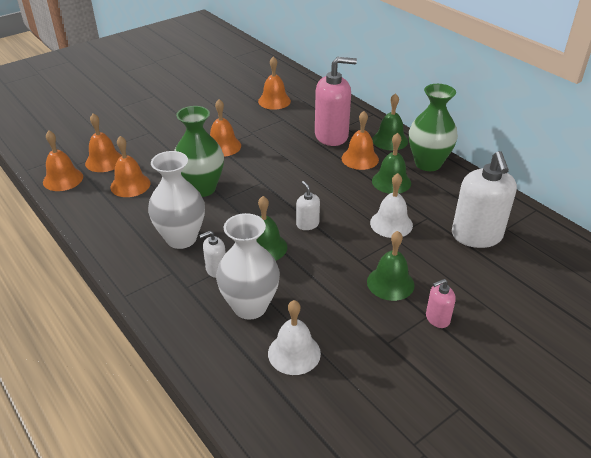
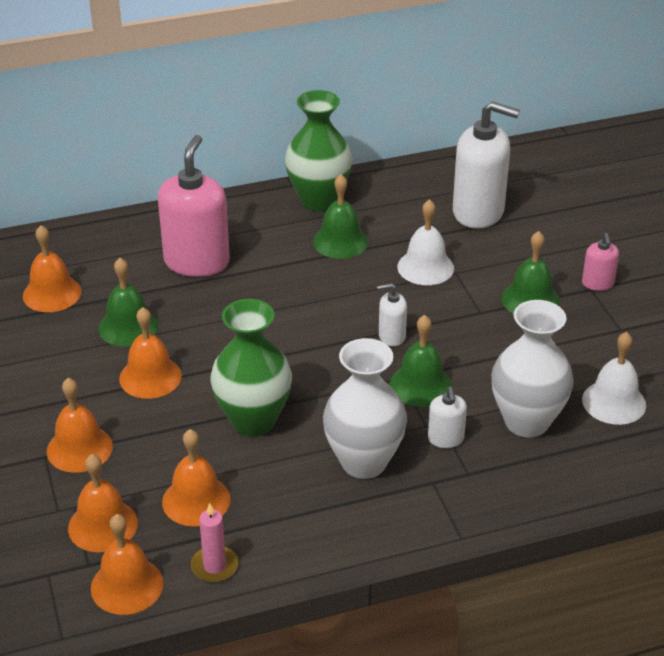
camera: 70 degrees left, 0 degrees up
(81, 203) = (214, 566): none -> pink candle
(360, 158) = (271, 252): orange bell -> orange bell (79, 448)
(390, 140) = (244, 214): green bell -> green bell (128, 326)

